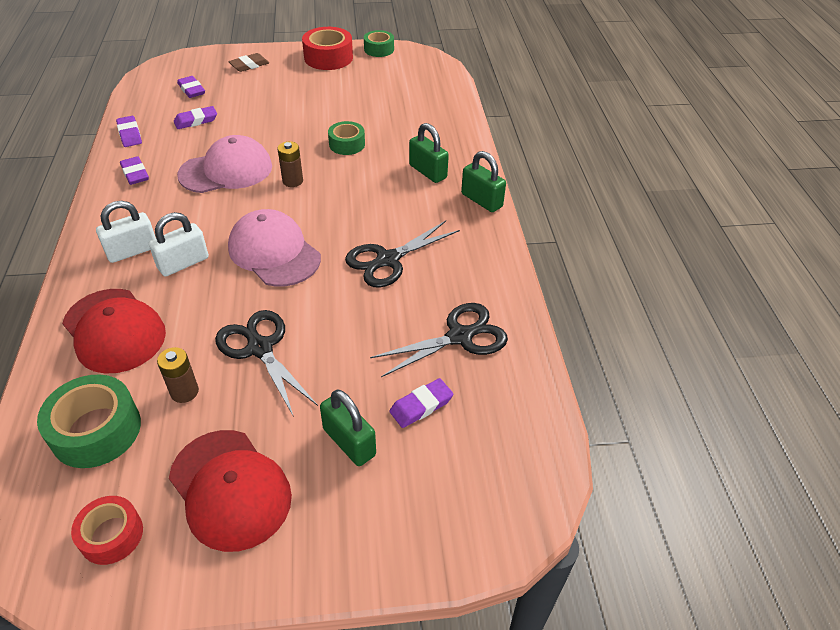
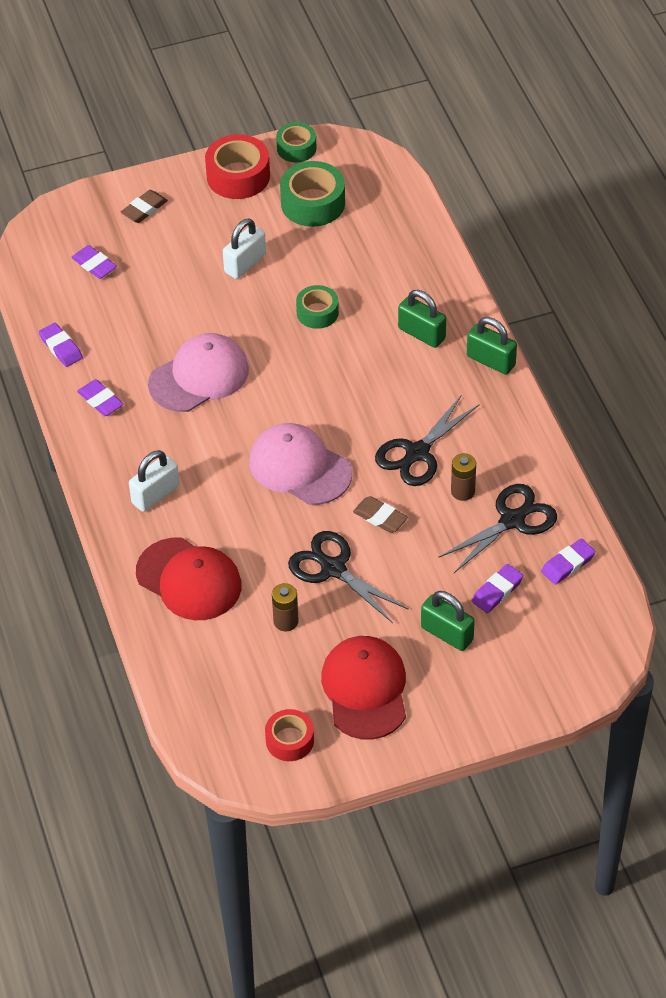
camera: 10 degrees left, 5 degrees up
(96, 430) = (228, 668): green tape -> green tape (313, 203)
(183, 263) = (215, 498): white padlock -> white padlock (245, 263)
(196, 121) = (126, 312): purple eraser -> purple eraser (568, 564)
(230, 489) = (365, 689): red cap -> red cap turned 135 degrees counterclockwise
(292, 181) = (279, 376): brown battery -> brown battery (462, 491)
(329, 309) = (380, 517): none -> brown eraser

